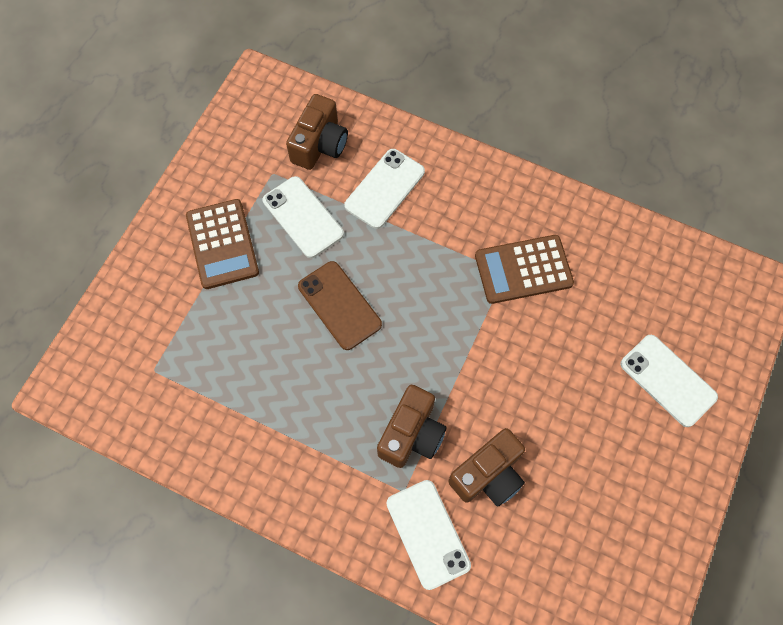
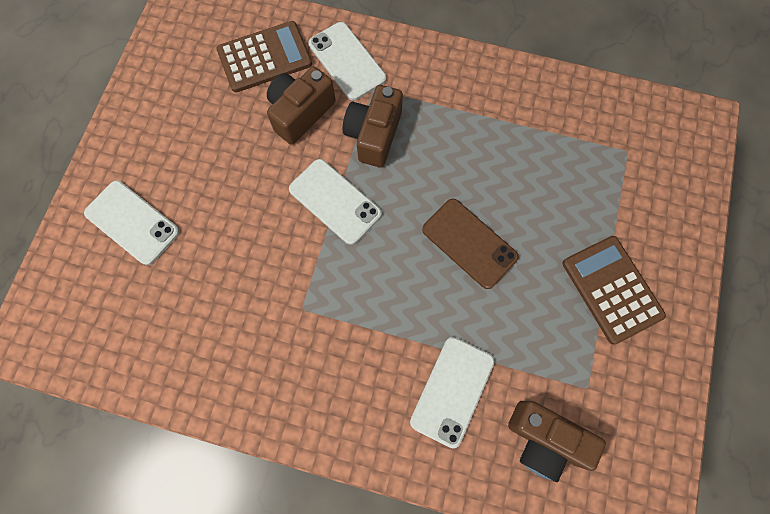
camera: 170 degrees right, 5 degrees up
(303, 217) = (535, 337): white phone -> white phone (335, 201)
(319, 144) = (544, 439): brown camera -> brown camera turned 75 degrees counterclockwise
(523, 269) = (282, 316): brown calculator -> brown calculator (264, 57)

